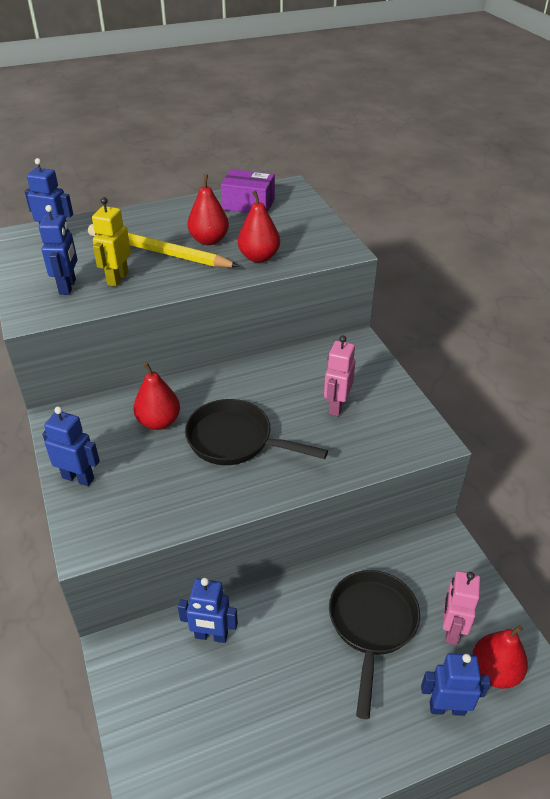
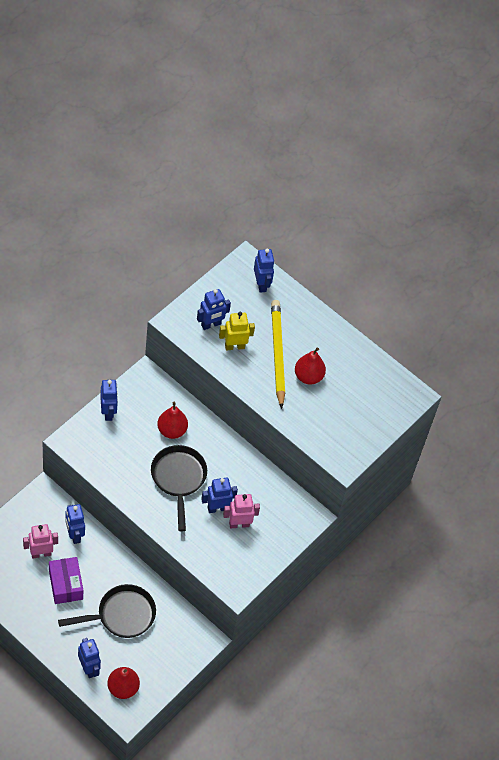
camera: 55 degrees right, 15 degrees up
(248, 204) = (372, 379): purple box -> purple box (66, 585)
(259, 257) = (304, 415): red pear -> none
(302, 418) = (217, 508): none -> blue robot
(451, 629) = (139, 659): pink robot -> pink robot (41, 553)

